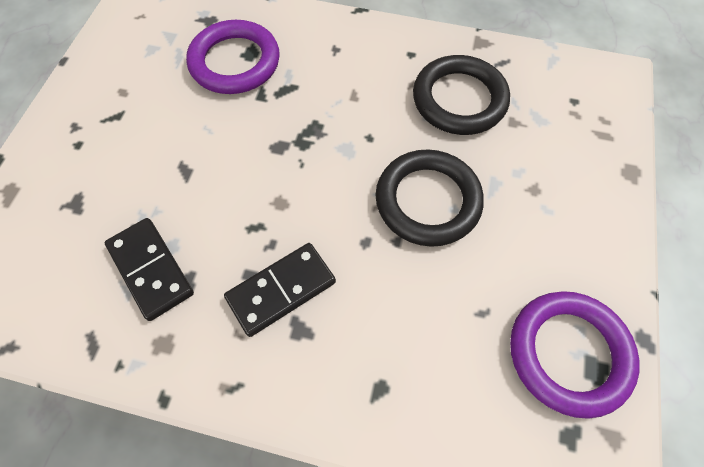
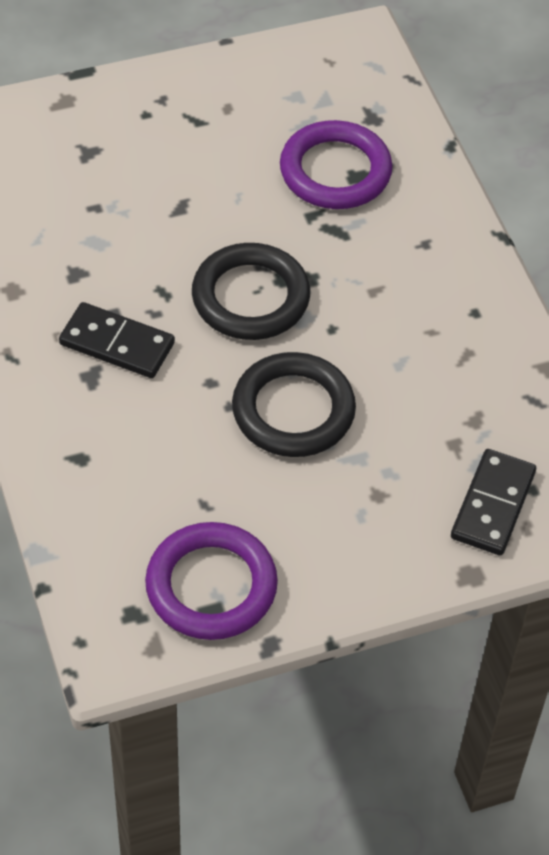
camera: 55 degrees right, 10 degrees down
(151, 269) = (69, 243): black domino -> black domino (493, 505)
(459, 99) = (445, 383): black ring -> black ring (250, 297)

